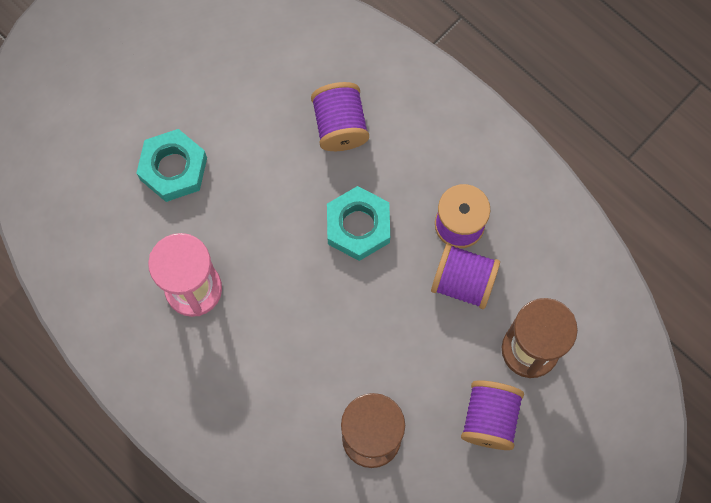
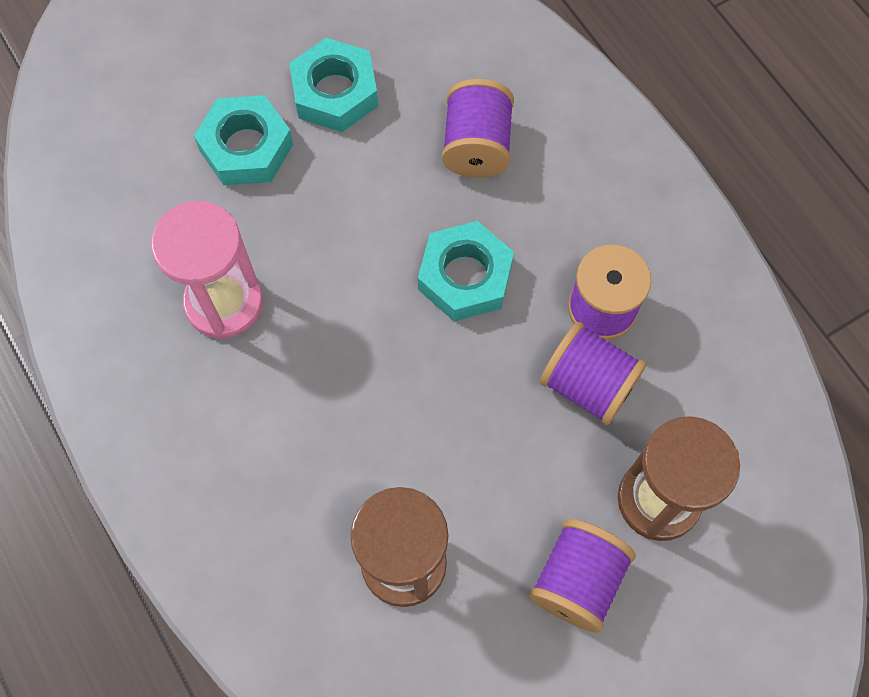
camera: 15 degrees right, 5 degrees down
(225, 110) = (335, 92): none -> turquoise nut

